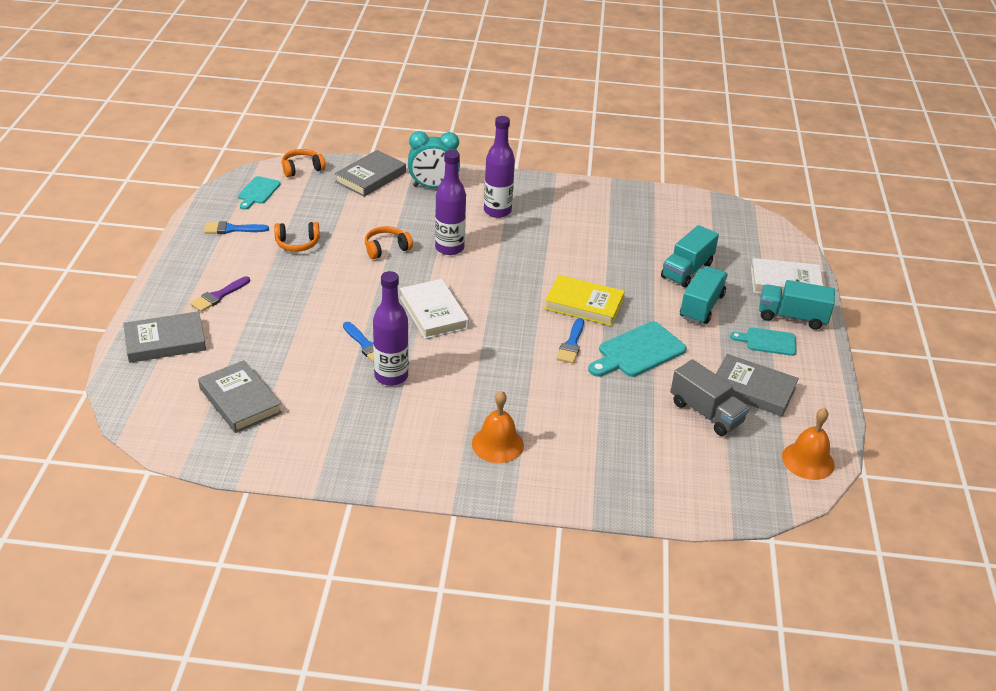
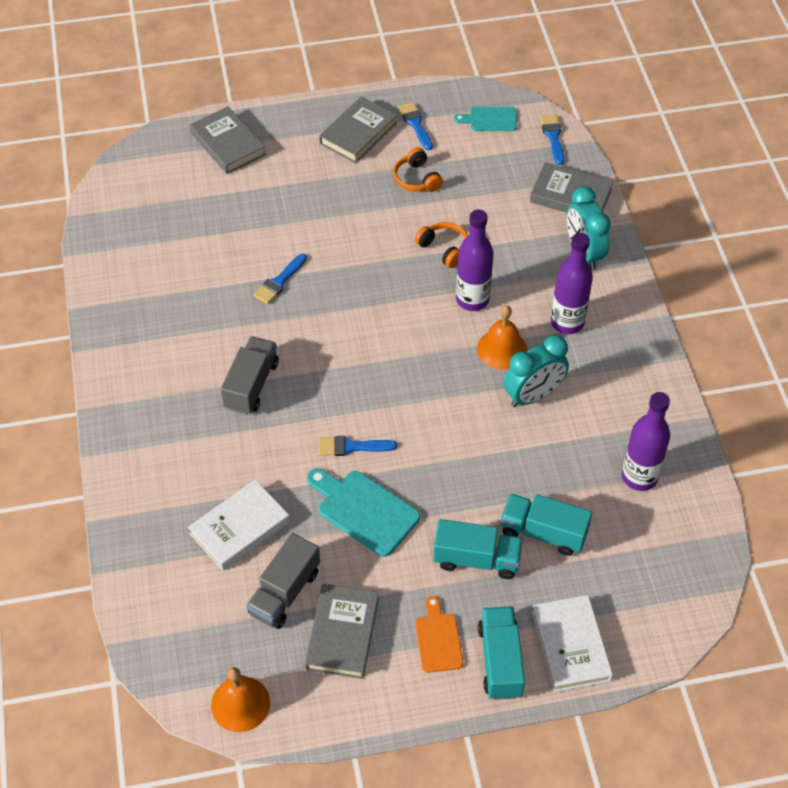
camera: 75 degrees right, 15 degrees up
(218, 296) = (306, 153): purple brush -> none
(240, 400) = (169, 220): grey book -> grey book (358, 133)
(302, 169) = (553, 137): orange headphones -> blue brush
(391, 376) = (241, 314): purple bottle -> purple bottle (639, 477)
(433, 313) = (353, 318): white book -> white book (240, 528)
(479, 387) = (251, 385): none -> grey truck
(497, 444) = (175, 421): orange bell -> orange bell (502, 349)
(560, 243) = (533, 396): none -> turquoise clock
(584, 304) = (427, 443): yellow book -> none
(768, 341) = (438, 639): turquoise cutting board -> orange cutting board

